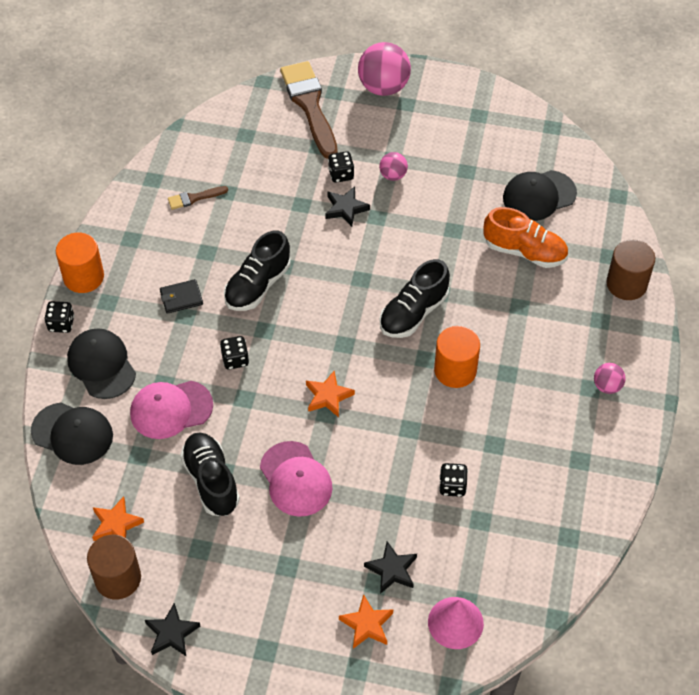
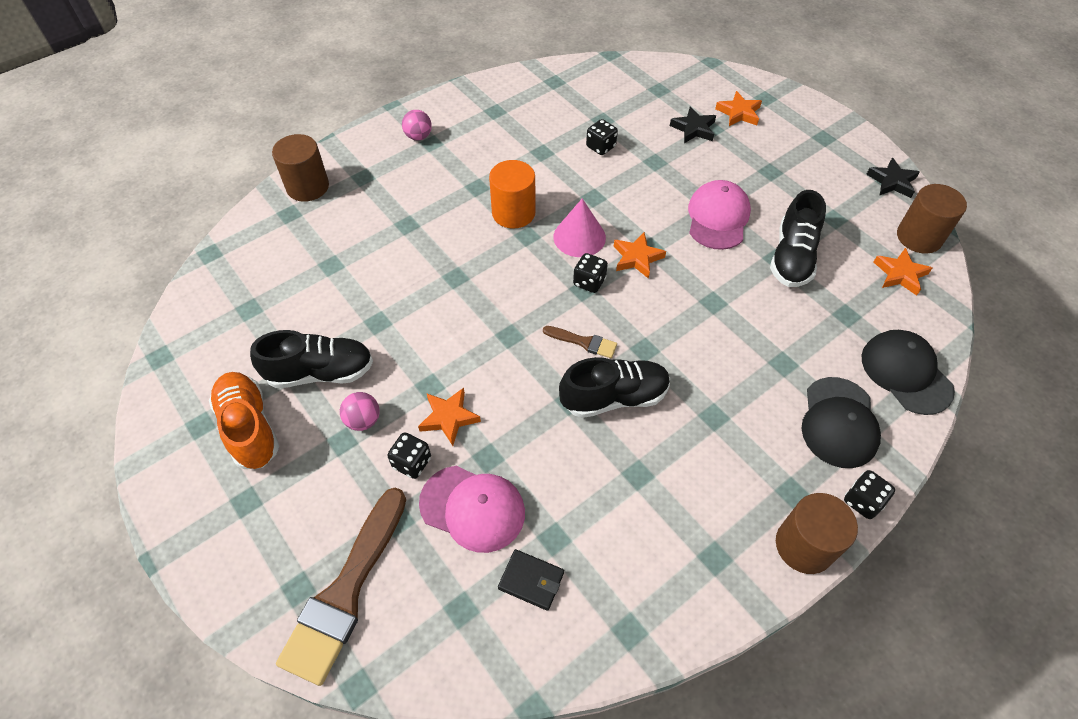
camera: 140 degrees left, 0 degrees up
(83, 277) = (804, 545): orange cylinder -> brown cylinder
(171, 409) = (791, 335): pink cap -> pink cap (472, 508)
(181, 298) = (705, 439): black wallet -> black wallet (531, 580)
(194, 198) = (598, 559): brown brush -> brown brush (583, 342)
(235, 359) = (695, 340): black dice -> black dice (589, 282)
(346, 208) = (449, 417): black star -> orange star
(383, 87) = (239, 547): pink ball -> none
(413, 313) = (497, 275): black shoe -> black shoe (320, 372)
(455, 622) = (677, 84): pink cone -> pink cone (579, 237)
(525, 251) = (345, 261): orange shoe -> orange shoe (249, 428)
(539, 196) = (267, 299): black cap -> none

